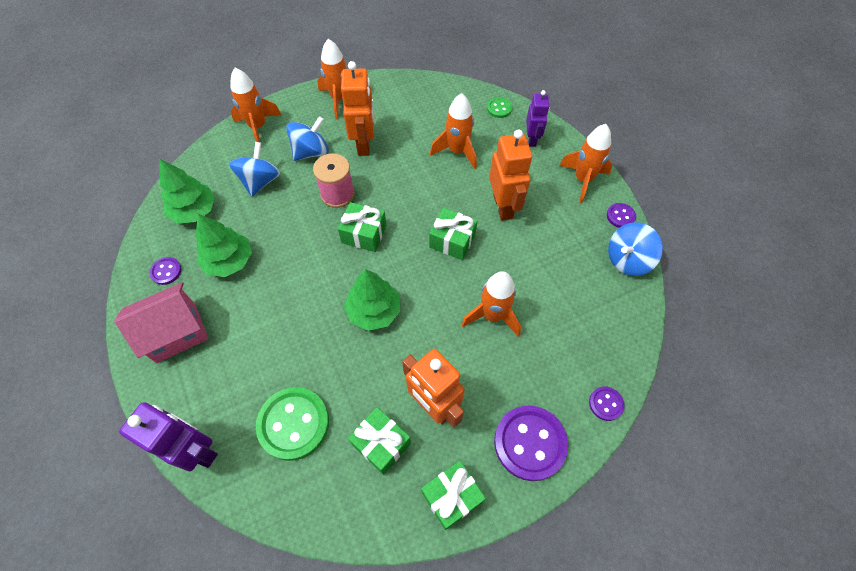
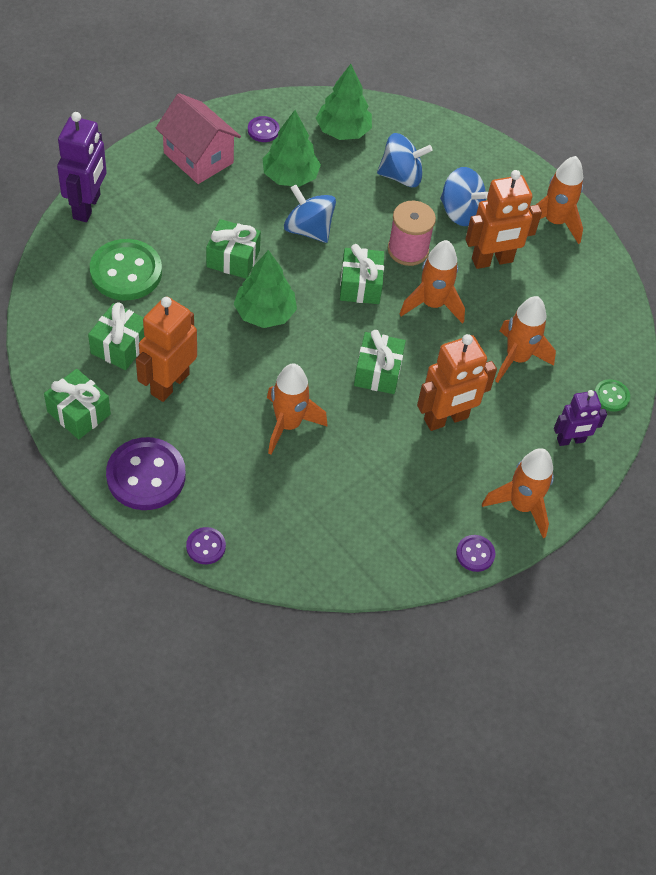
camera: 70 degrees right, 5 degrees down
(258, 127) = (478, 154): orange rocket -> orange rocket (432, 304)
(307, 325) = (233, 259): none -> green gift
(627, 260) = (408, 564): blue spinning top -> blue spinning top (308, 229)

